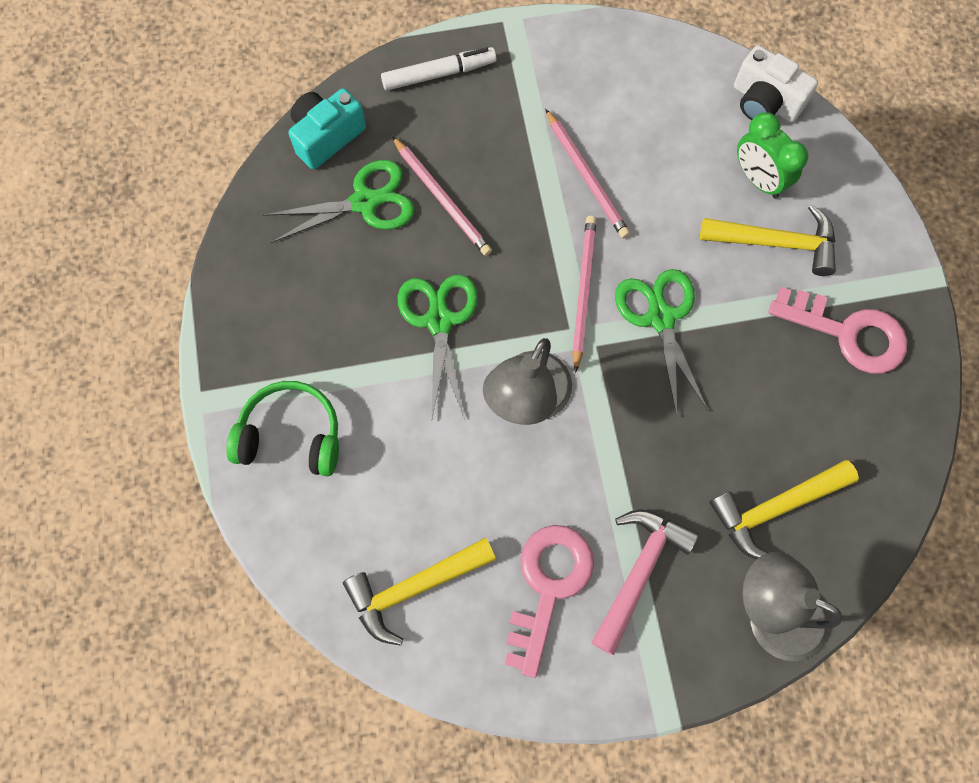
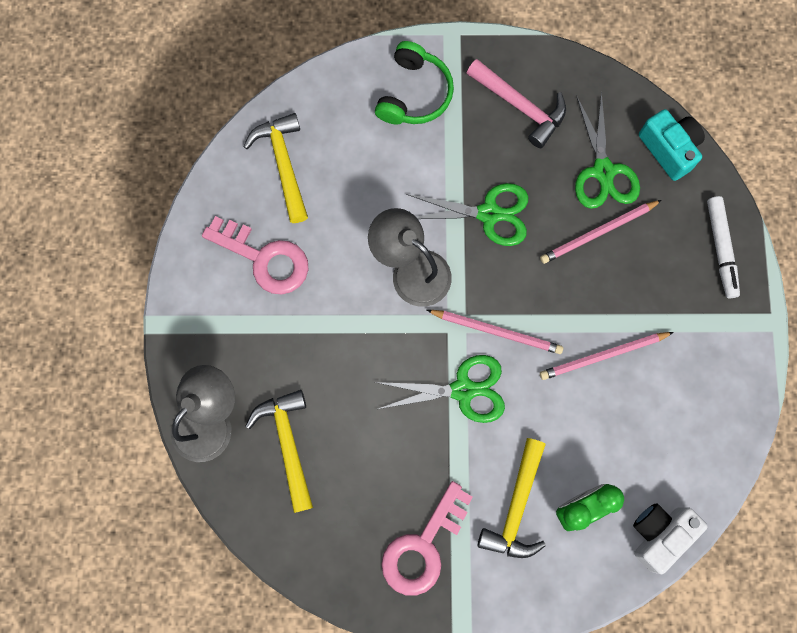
camera: 100 degrees right, 5 degrees up
(639, 572) = (261, 327): pink hammer -> pink hammer (520, 106)

